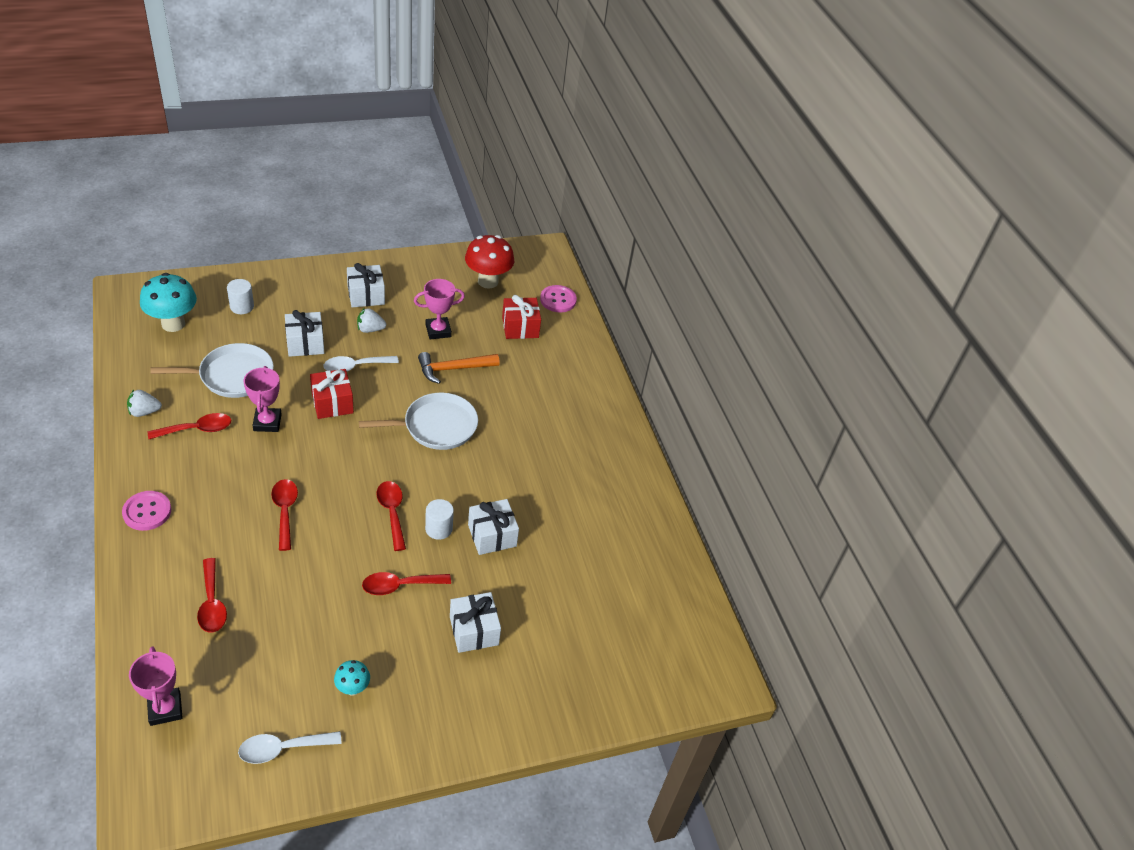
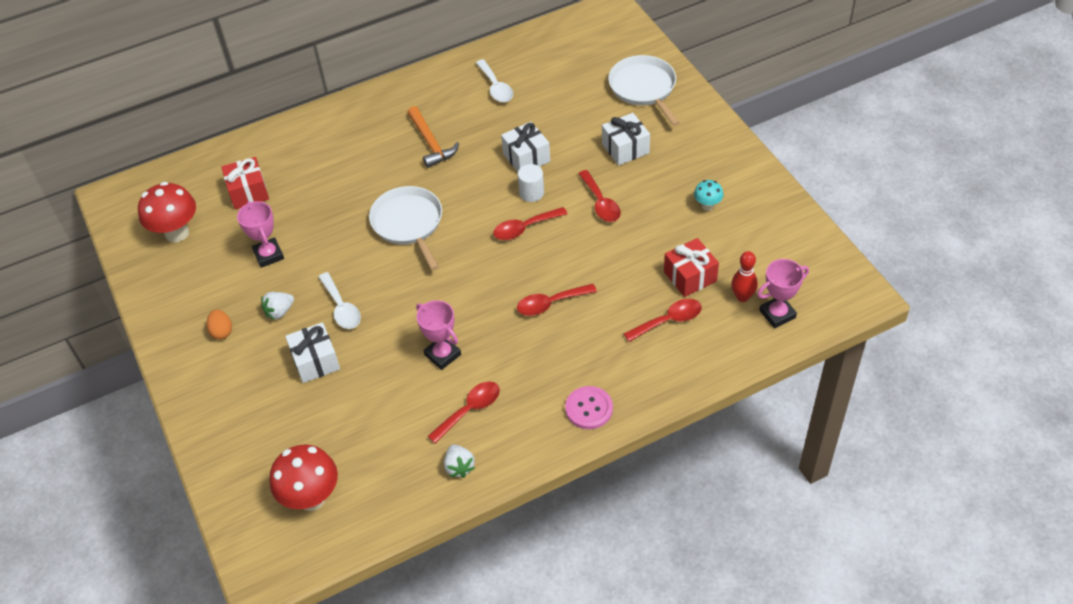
camera: 90 degrees left, 5 degrees up
(173, 324) = (311, 498): turquoise mushroom -> red mushroom
(197, 429) = (470, 410): red spoon -> red spoon turned 75 degrees clockwise
(206, 682) = (742, 297): none -> red bowling pin
(232, 376) = (383, 409): white pan -> white pan (644, 88)
(242, 307) = (266, 441): white cylinder -> none
(267, 422) = (442, 355): pink trophy -> pink trophy turned 60 degrees clockwise
(282, 749) = (775, 231): white spoon -> white spoon (496, 87)
(332, 403) = (400, 311): red gift -> red gift (690, 276)
(366, 295) = (222, 331): white gift -> orange egg
(370, 329) = (279, 312): white strawberry -> white strawberry turned 60 degrees clockwise
(453, 369) = (324, 229): orange hammer -> orange hammer (431, 143)
(558, 300) = (198, 171): pink button -> none

